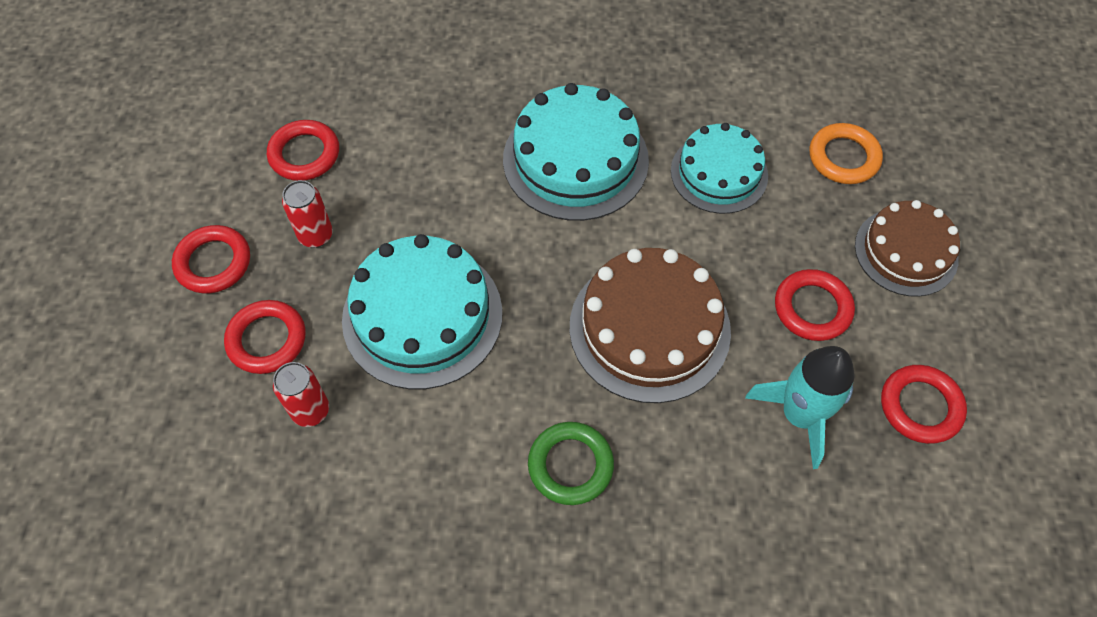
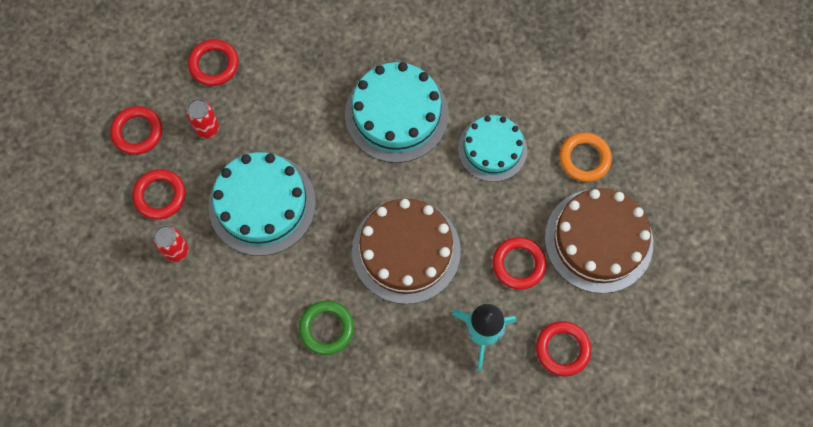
camera: 15 degrees right, 10 degrees up
(906, 252) = (598, 240): brown cake -> brown cake, size x1.51

